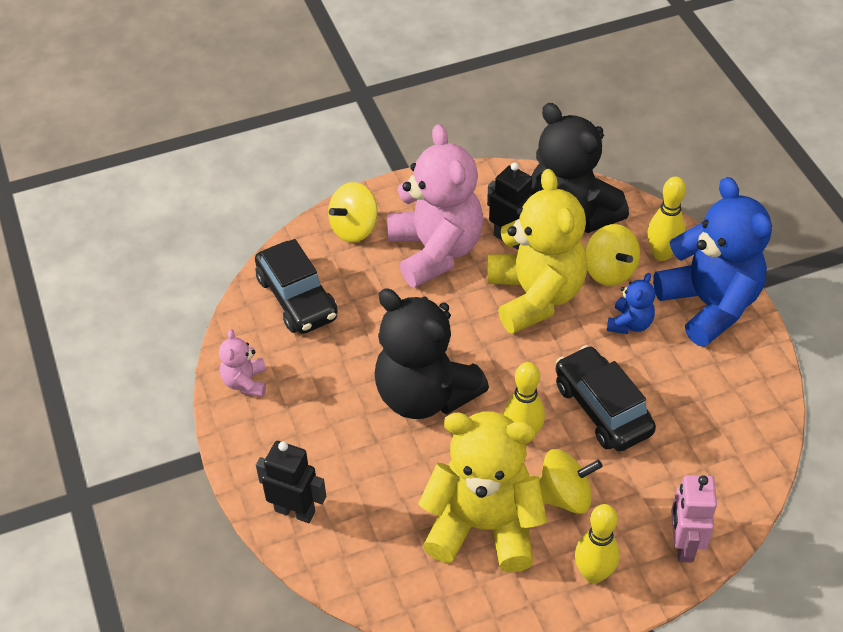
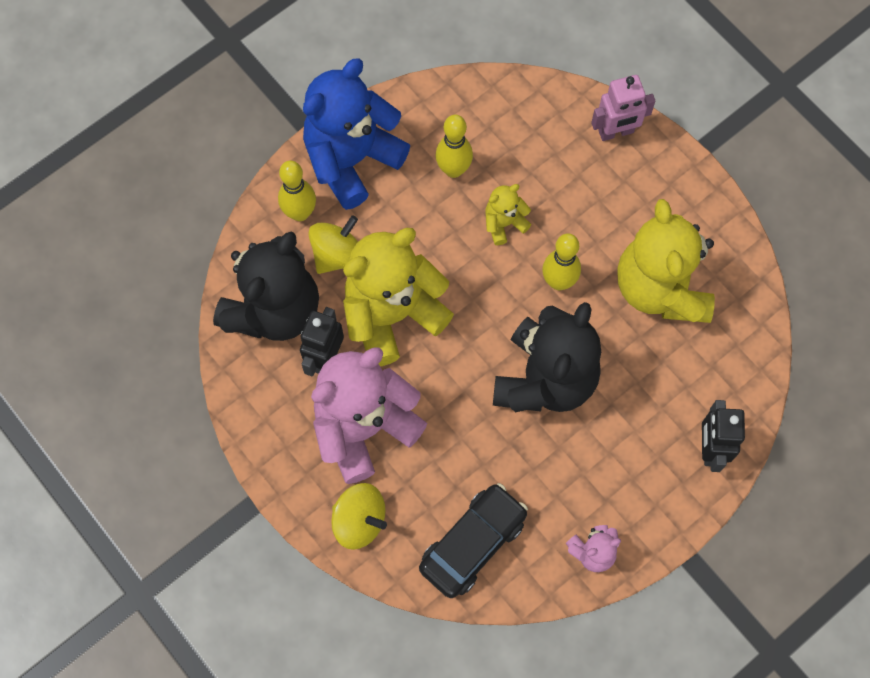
camera: 110 degrees left, 20 degrees up
(565, 496) = (606, 231): yellow spinning top -> none
(593, 574) = (670, 192): yellow bowling pin -> yellow bowling pin (453, 169)
(602, 408) = (504, 223): black car -> yellow teddy bear
(629, 323) = (398, 222): blue teddy bear -> none

